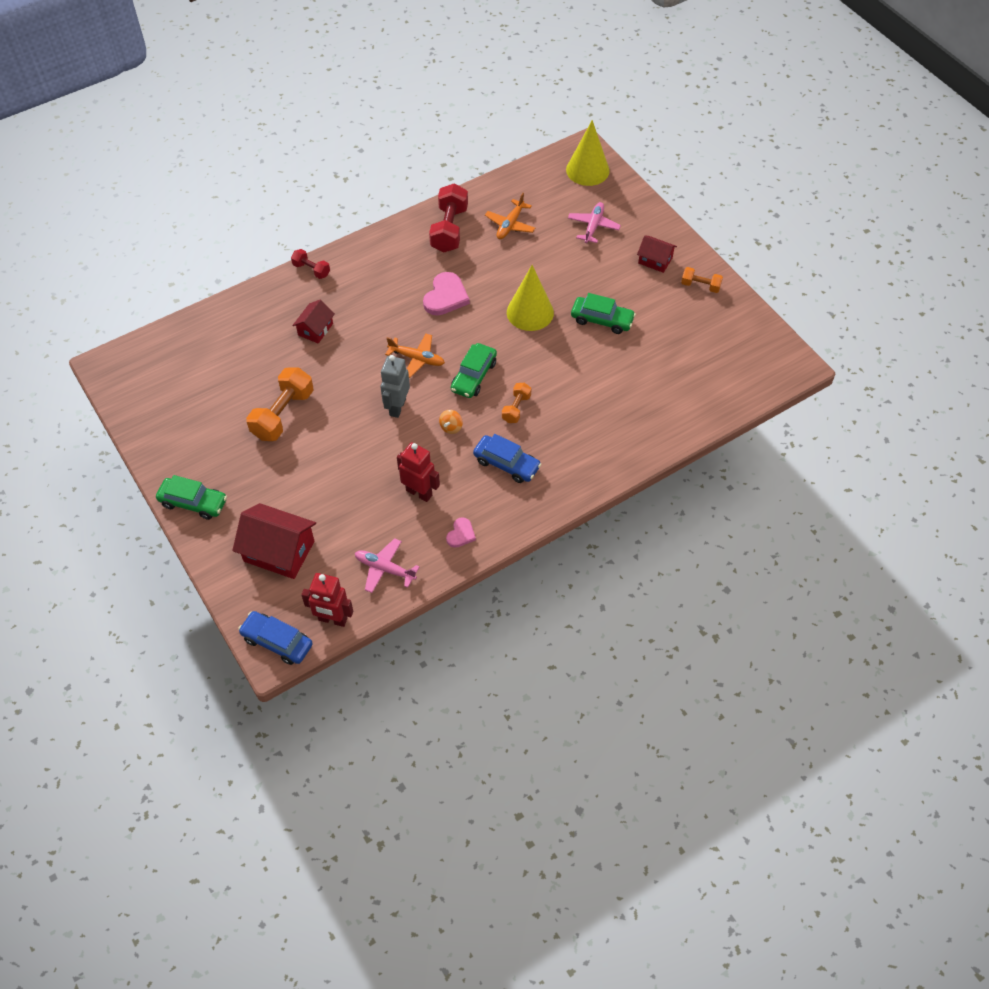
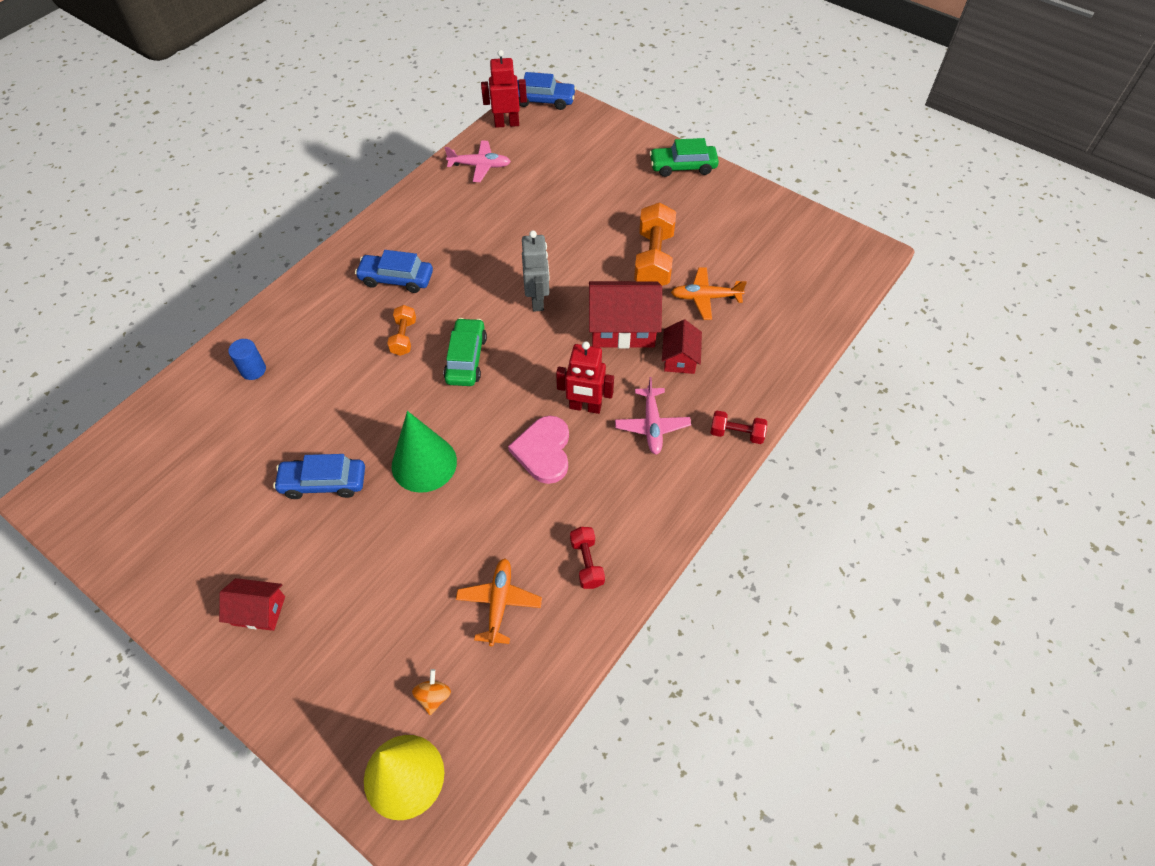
camera: 160 degrees right, 0 degrees up
(279, 551) = (581, 154): red house -> red house (623, 327)
(417, 359) = (541, 359): orange plane -> orange plane (705, 298)
(419, 492) = (476, 230): red robot -> red robot (585, 407)
(449, 229) = (587, 563): red dumbbell -> red dumbbell, size x0.54
(451, 427) = (469, 297): orange spinning top -> orange spinning top (433, 696)
(461, 534) = (421, 208): pink heart -> none
(530, 312) = (424, 463): yellow cone -> green cone
(593, 226) = (368, 646): pink plane -> pink plane (652, 425)
(602, 320) = (323, 482): green car -> blue car
(641, 417) = (253, 370): none -> blue cylinder
(700, 286) = (185, 585): orange dumbbell -> none

